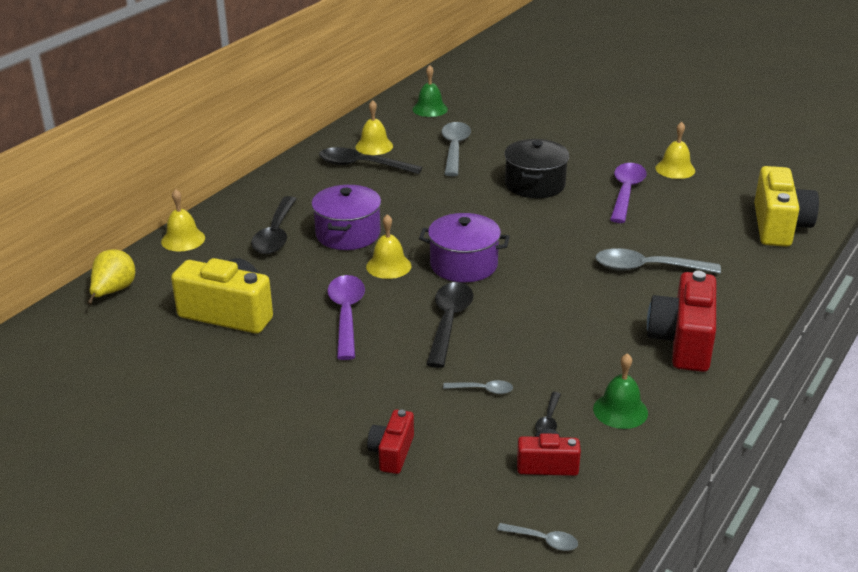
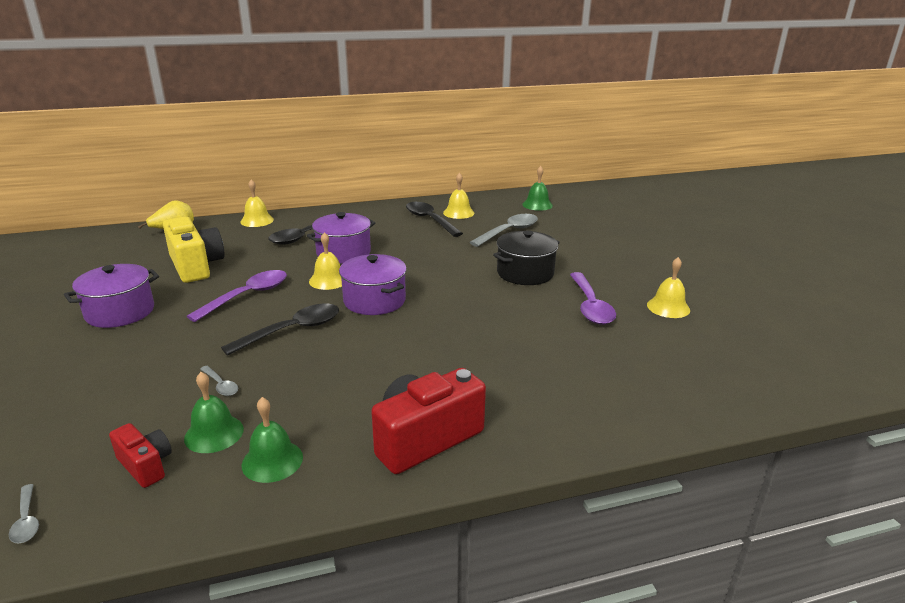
camera: 40 degrees right, 5 degrees down
(257, 389) = (120, 312): none -> purple pot
(392, 453) = (92, 391): red camera -> none
(548, 420) = (214, 433): black spoon -> green bell
(626, 192) = (590, 306): purple spoon -> purple spoon turned 120 degrees clockwise
(647, 268) = (504, 367): grey spoon -> none
(779, 226) = (697, 393): yellow camera -> none

